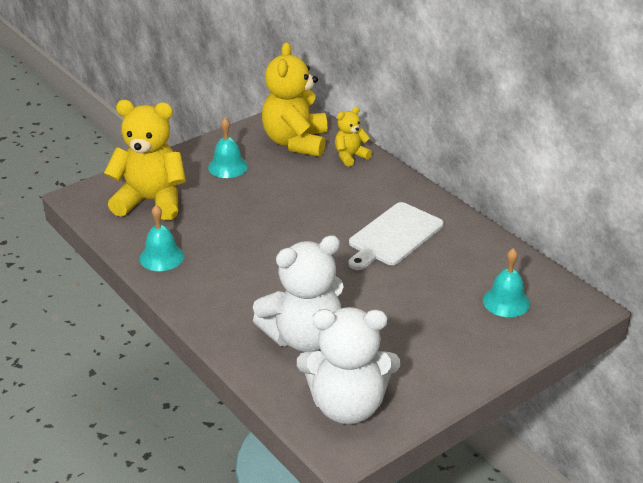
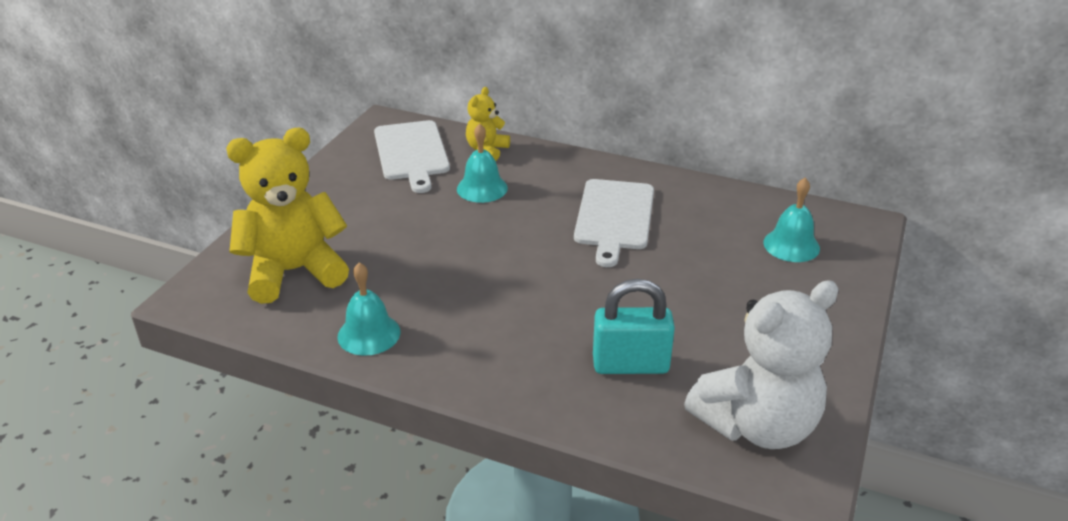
camera: 30 degrees left, 0 degrees up
(228, 167) = (356, 202): turquoise bell -> turquoise bell (482, 188)
(296, 142) = (411, 153): yellow teddy bear -> white cutting board
(303, 337) = (630, 365): white teddy bear -> turquoise padlock

